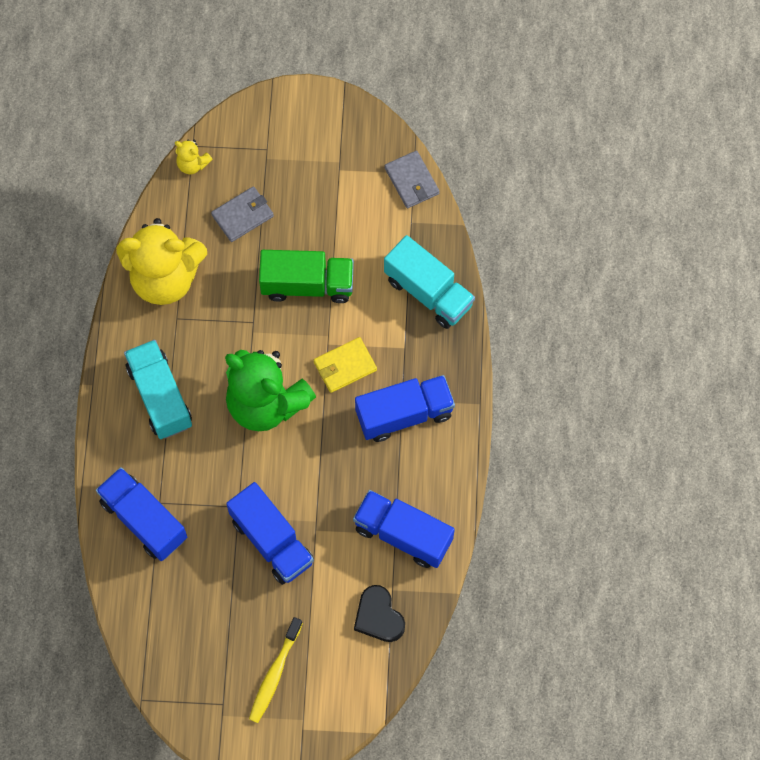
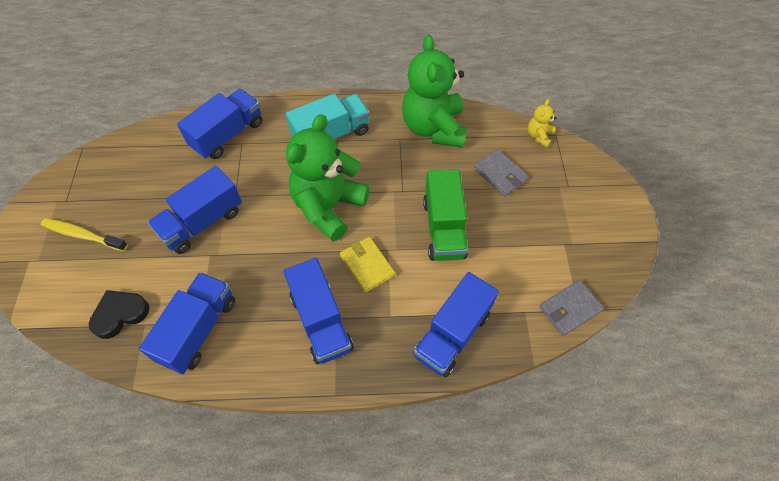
camera: 85 degrees right, 10 degrees down
(165, 278) = (433, 128): yellow teddy bear -> green teddy bear
(428, 292) = (452, 334): turquoise truck -> blue truck

